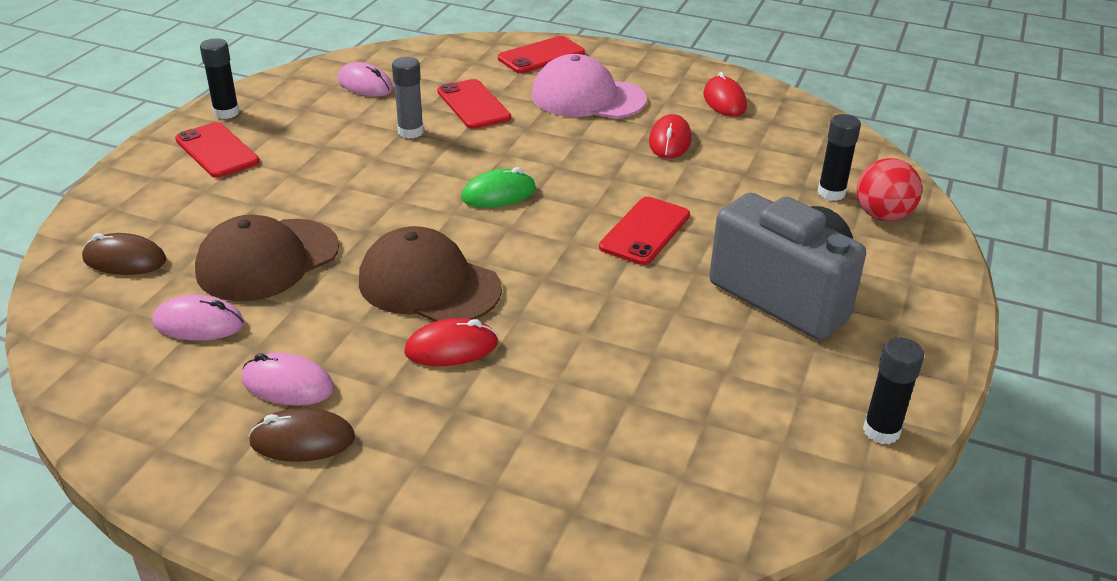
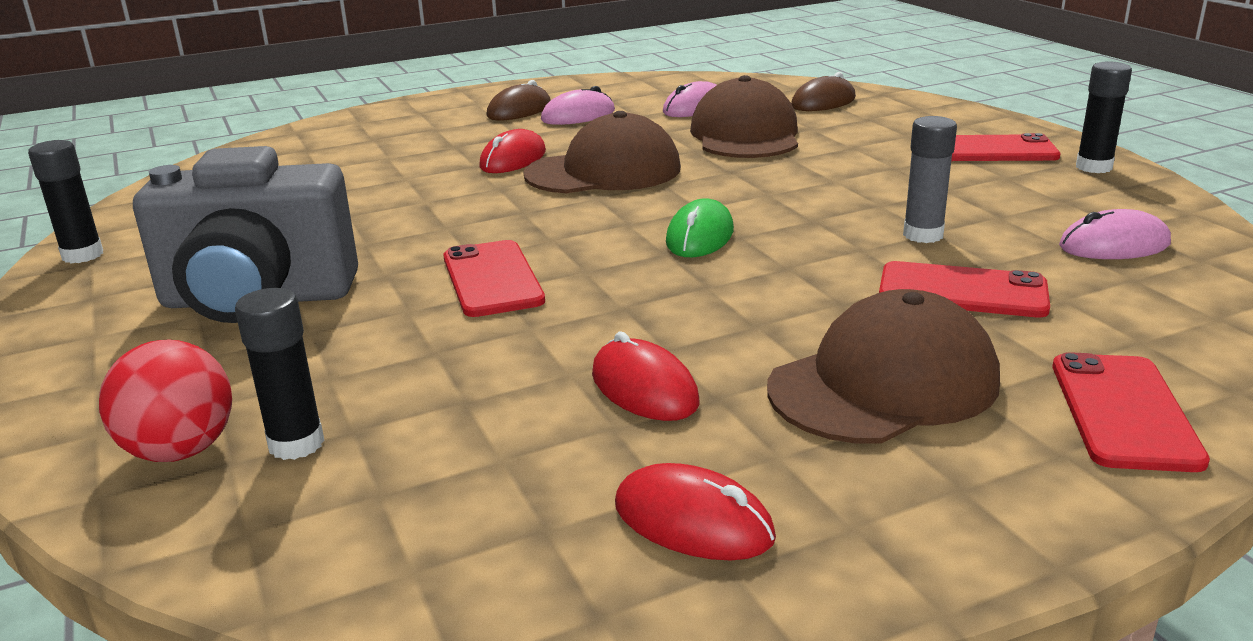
camera: 135 degrees right, 10 degrees down
(587, 97) = (883, 384): pink cap -> brown cap

